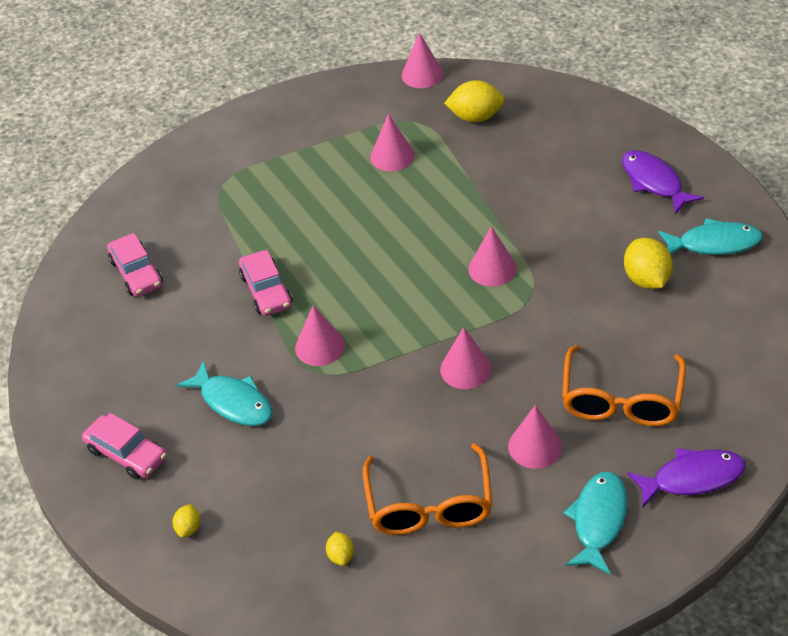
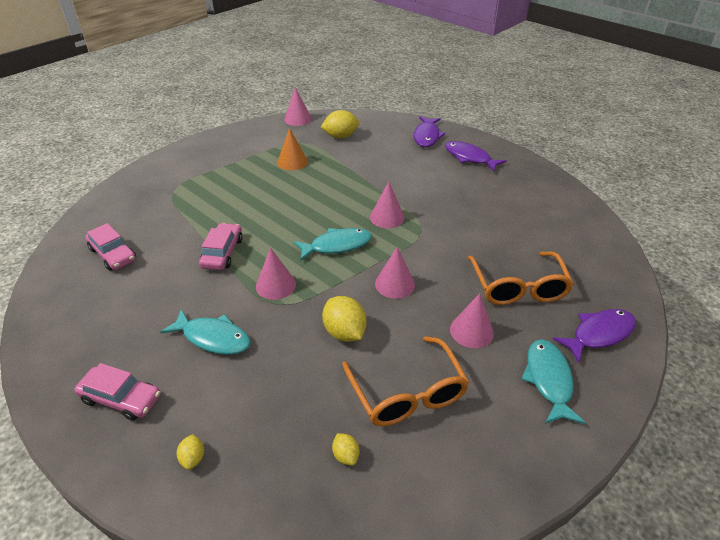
camera: 20 degrees left, 5 degrees down
(266, 290) = (222, 253): pink car -> pink car turned 135 degrees counterclockwise
(392, 156) = (292, 162): pink cone -> orange cone
(606, 133) = (427, 136): none -> purple fish
(646, 279) = (494, 210): yellow lemon -> yellow lemon (344, 332)
(714, 244) = (525, 185): turquoise fish -> turquoise fish (337, 245)

